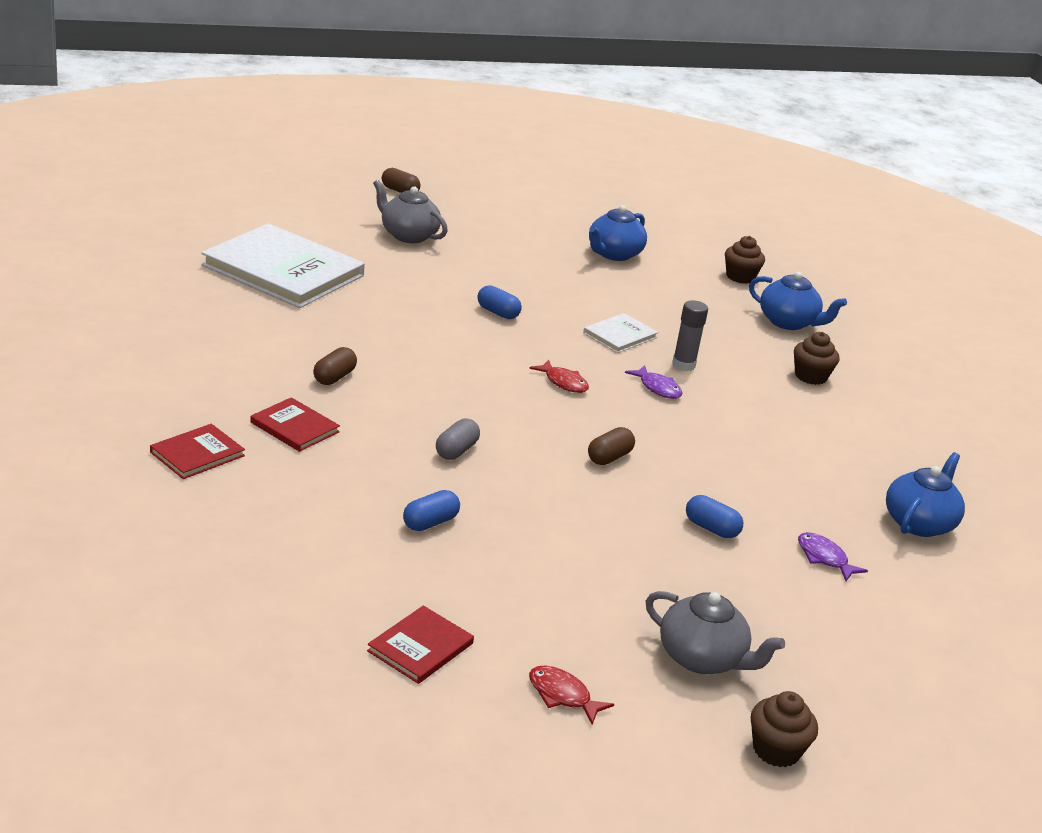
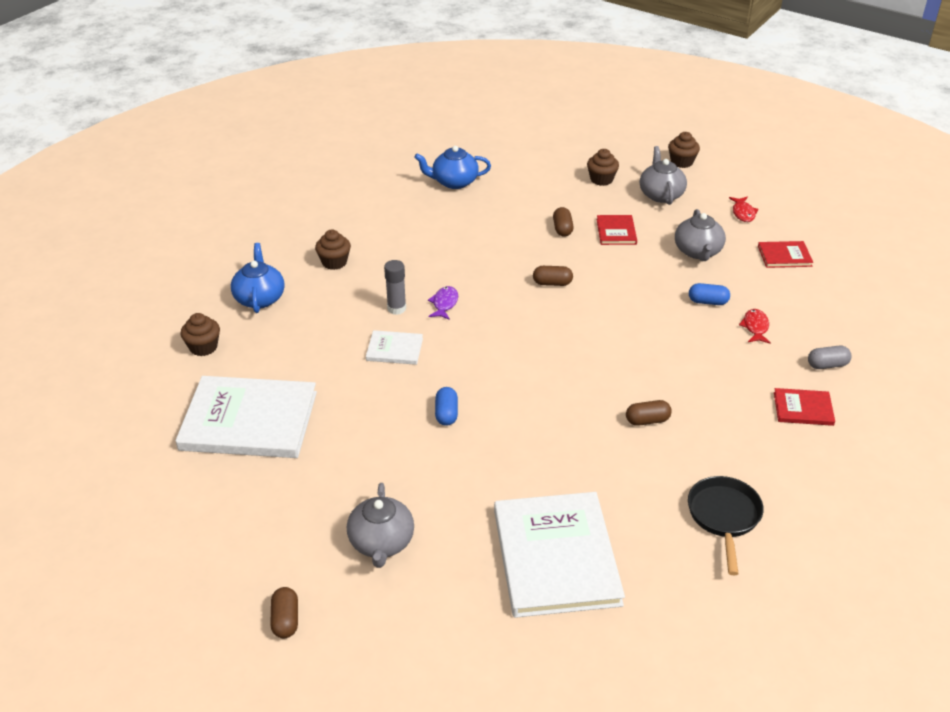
camera: 125 degrees left, 10 degrees up
(183, 339) = (724, 517): none -> black pan
(294, 427) = (719, 396): red book -> red book (616, 231)
(456, 451) = (636, 331): grey capsule -> grey capsule (827, 365)
(530, 587) = (698, 252): none -> grey teapot
(563, 382) = (497, 337): red fish -> red fish (755, 327)
(613, 254) = (249, 421): blue teapot -> white book
(711, 528) = (562, 229): blue capsule -> brown capsule
(804, 636) = (601, 179): none -> brown cupcake
(824, 558) = (532, 194): purple fish -> none

